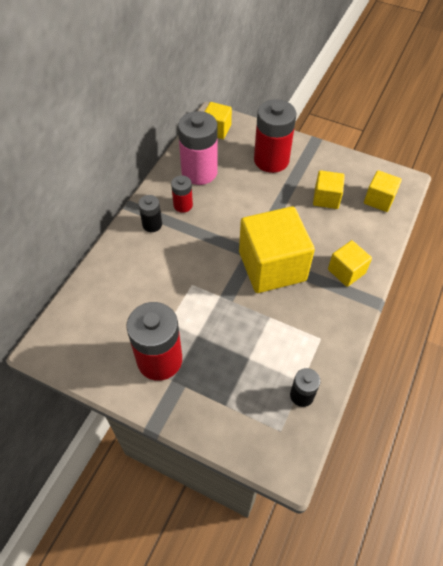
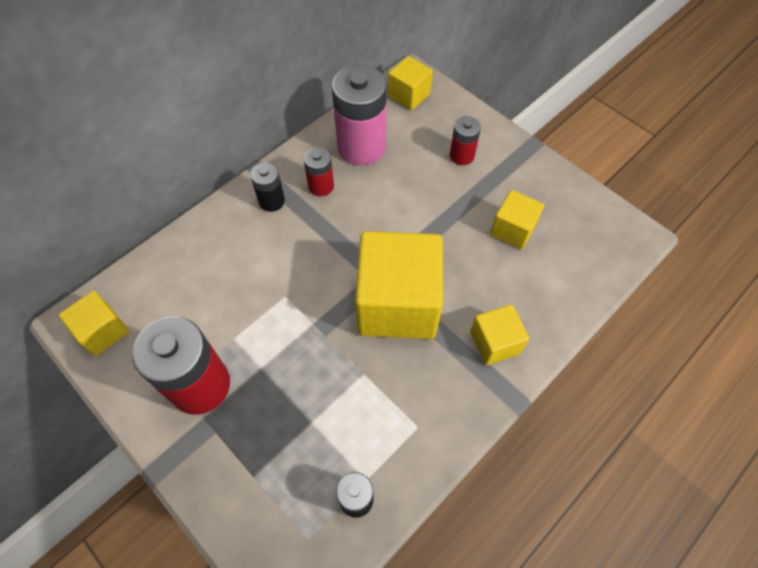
camera: 20 degrees right, 5 degrees up
(271, 160) = (462, 155): red battery -> red battery, size x0.51
(379, 200) = (586, 253): yellow cube -> yellow cube (103, 331)

